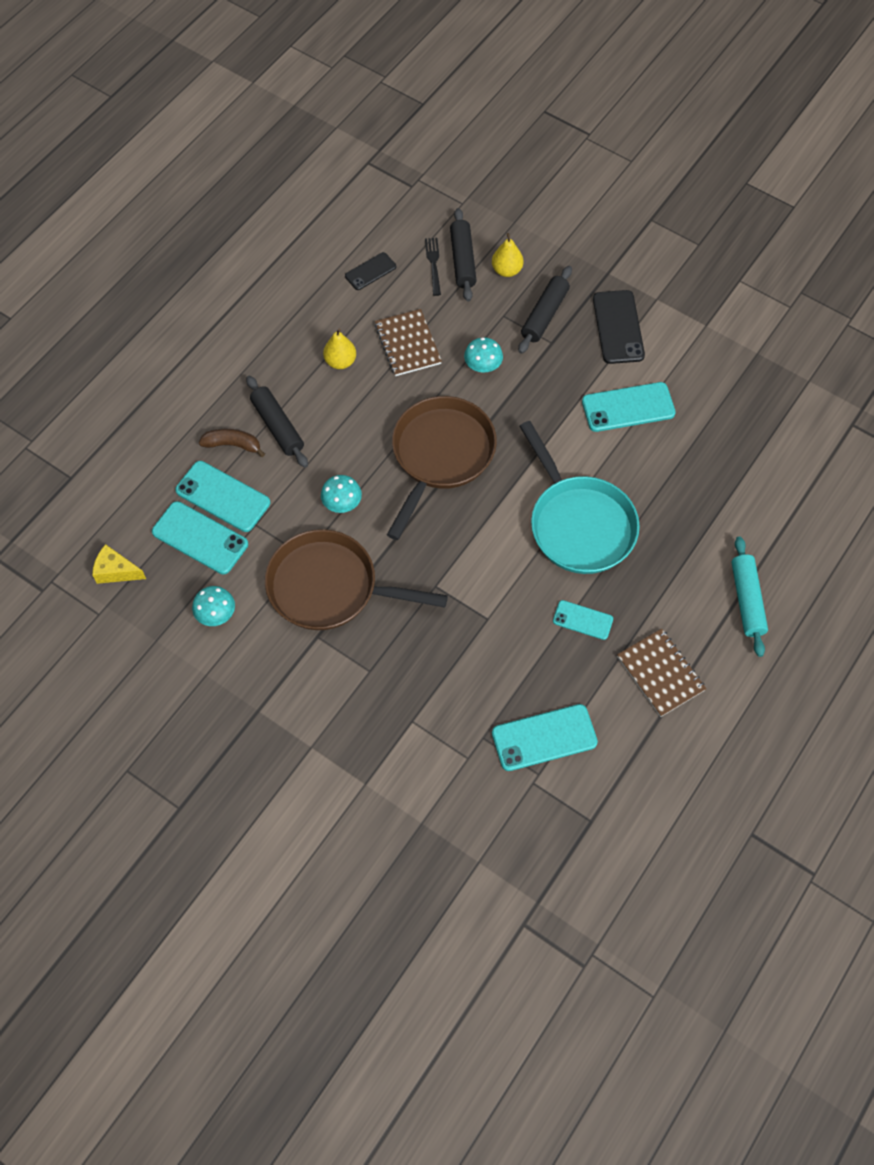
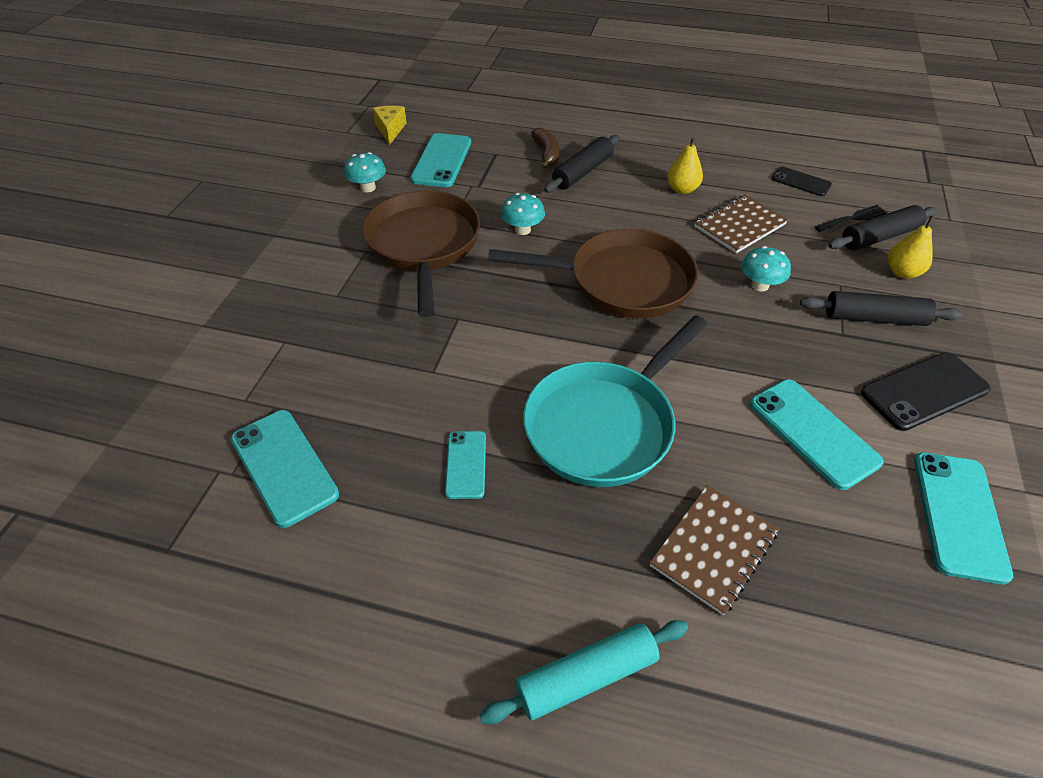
camera: 70 degrees right, 15 degrees down
(223, 496) = (490, 162): turquoise phone -> turquoise phone (959, 515)
(660, 673) = (414, 580): brown notebook -> brown notebook (714, 549)

